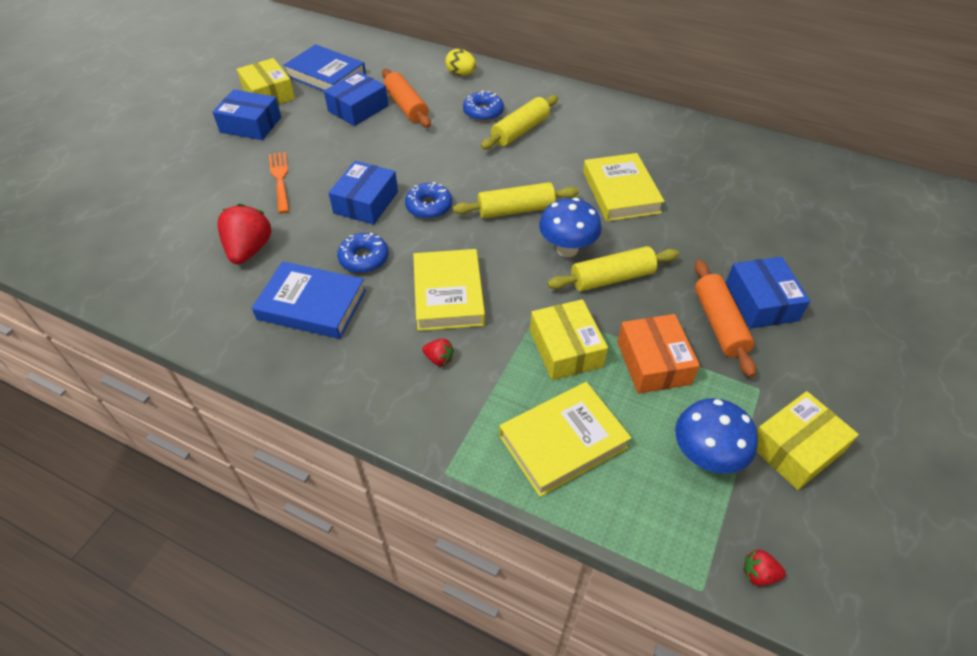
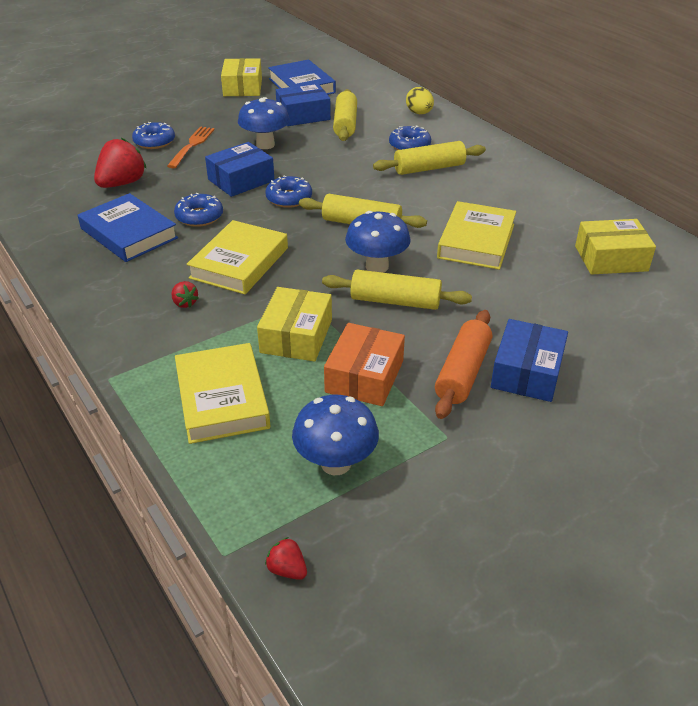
camera: 30 degrees right, 10 degrees down
(236, 188) = (154, 142): none -> blue donut
(251, 125) = (208, 104): blue box -> none
(352, 154) = (265, 145): none -> blue mushroom
(406, 106) = (345, 124): orange rolling pin -> yellow rolling pin
(563, 442) = (222, 398): yellow book -> yellow book turned 75 degrees clockwise
(795, 448) = (432, 496): yellow box -> yellow box (611, 258)

